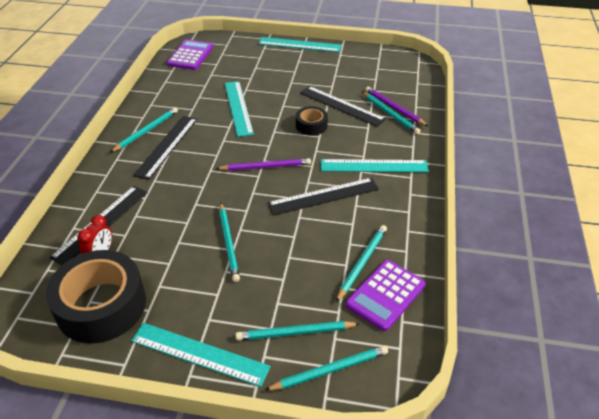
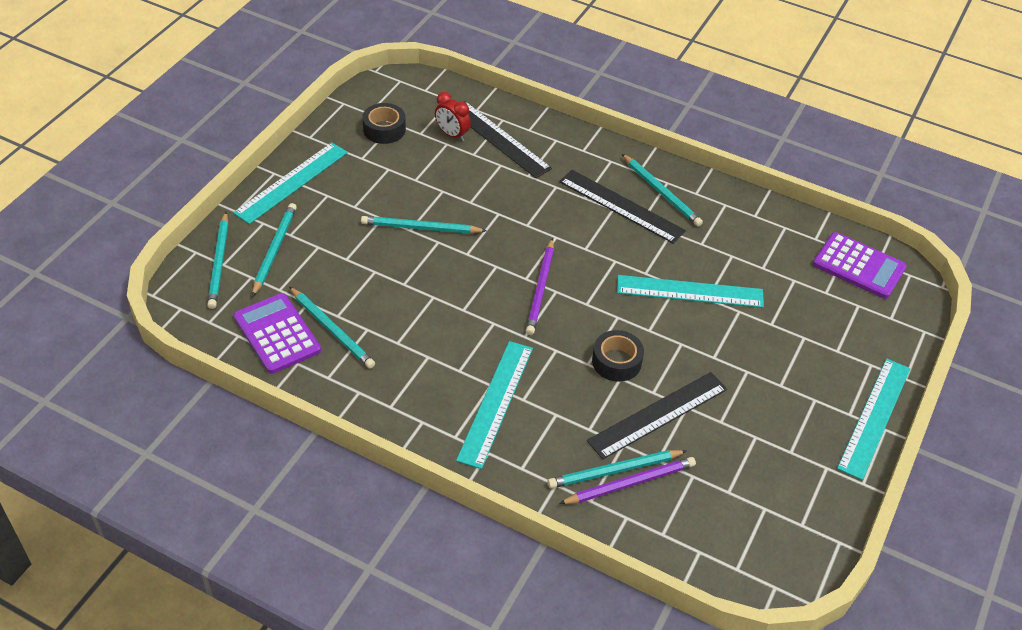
camera: 105 degrees right, 5 degrees up
(101, 306) = (384, 129): black tape -> black tape, size x0.50
(323, 196) = (459, 330): black ruler -> none

